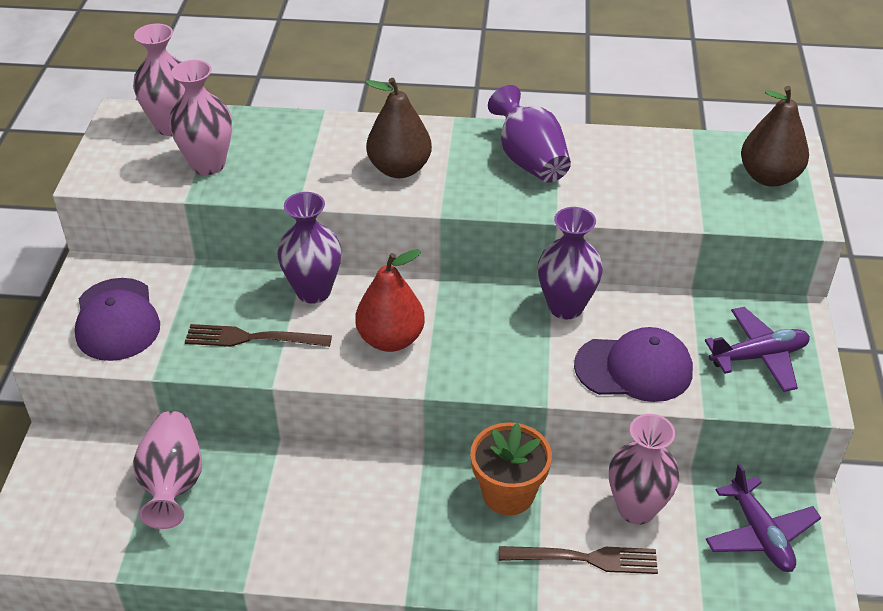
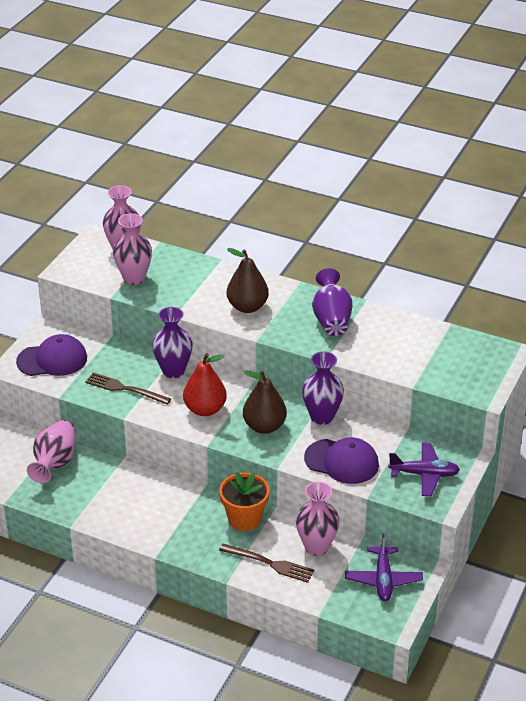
camera: 20 degrees right, 5 degrees down
(116, 320) = (52, 360): purple cap -> purple cap turned 105 degrees counterclockwise
(769, 177) = (479, 365): brown pear -> brown pear (264, 426)

